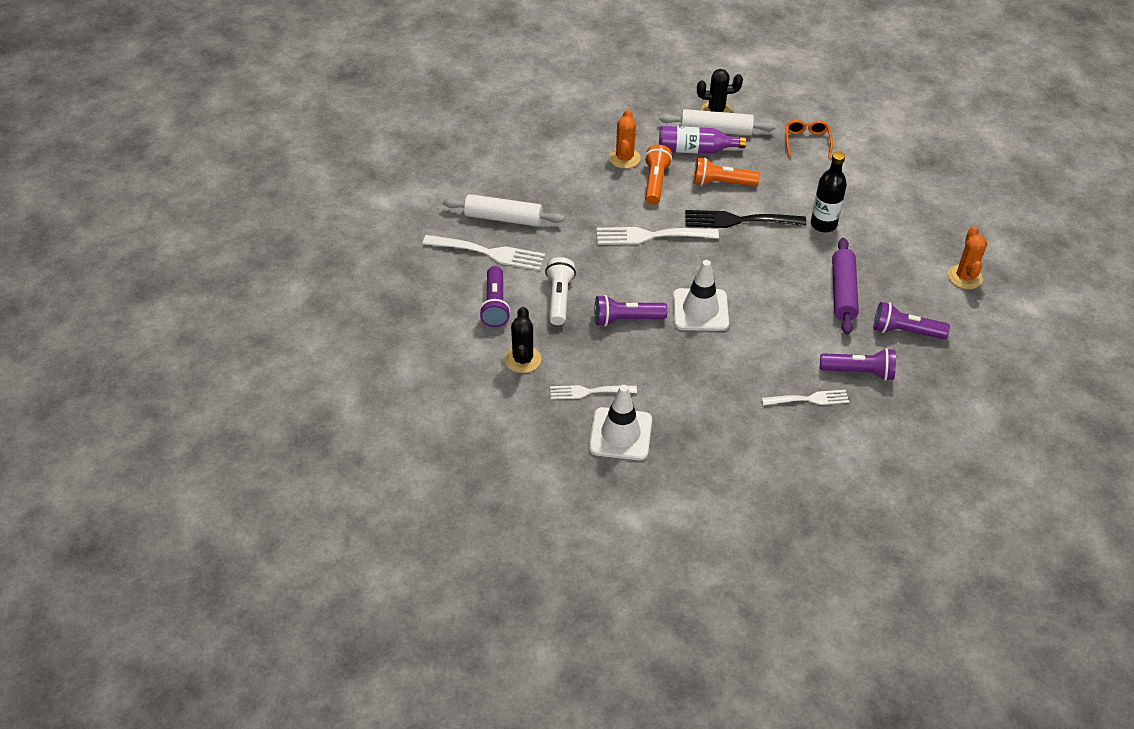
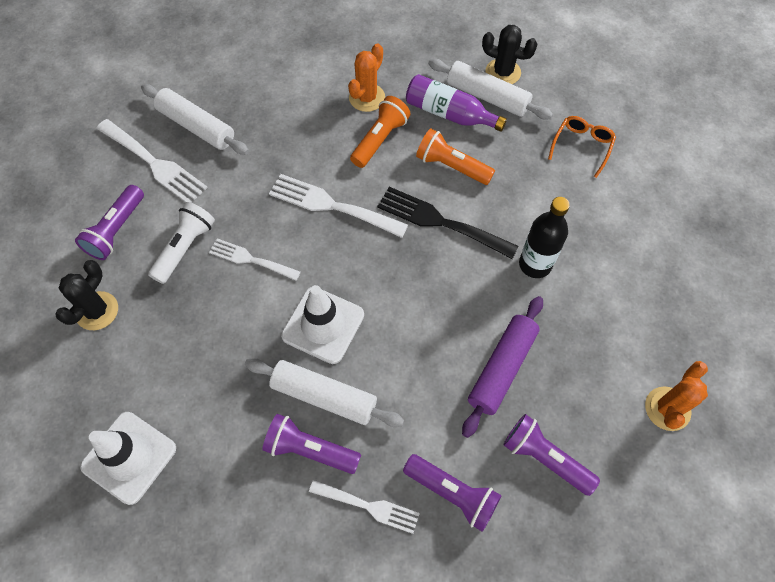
camera: 25 degrees right, 15 degrees up
(588, 392) = (134, 383): white fork -> white fork (250, 259)
(626, 319) = (236, 304): purple flashlight -> purple flashlight (310, 450)
(733, 350) = (324, 396): none -> white rolling pin

